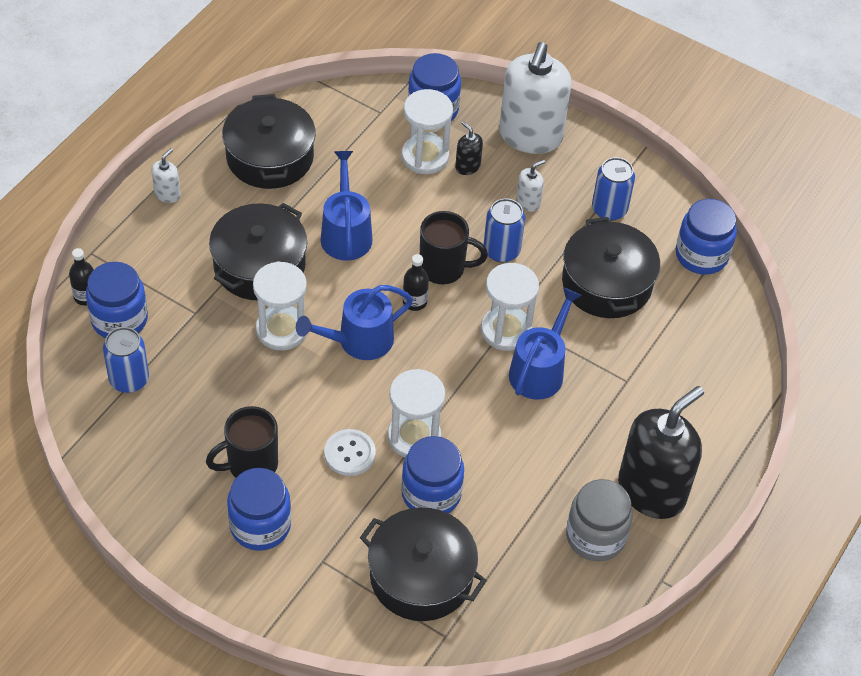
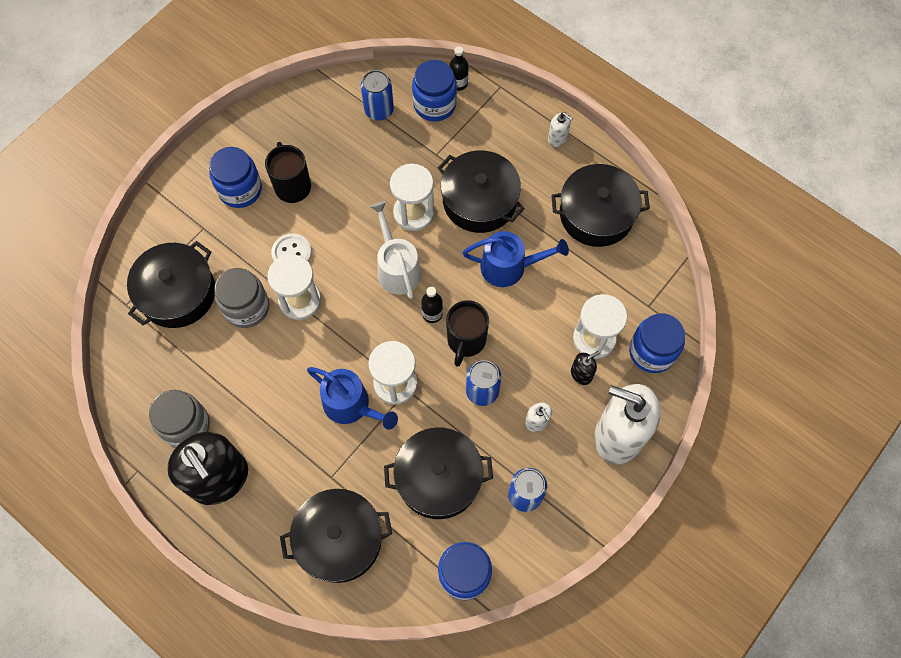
camera: 100 degrees right, 15 degrees up
(359, 340) = (397, 268): blue watering can -> white watering can
(431, 493) = (246, 307): blue jar -> grey jar
(693, 366) = (339, 539): none -> black pot

